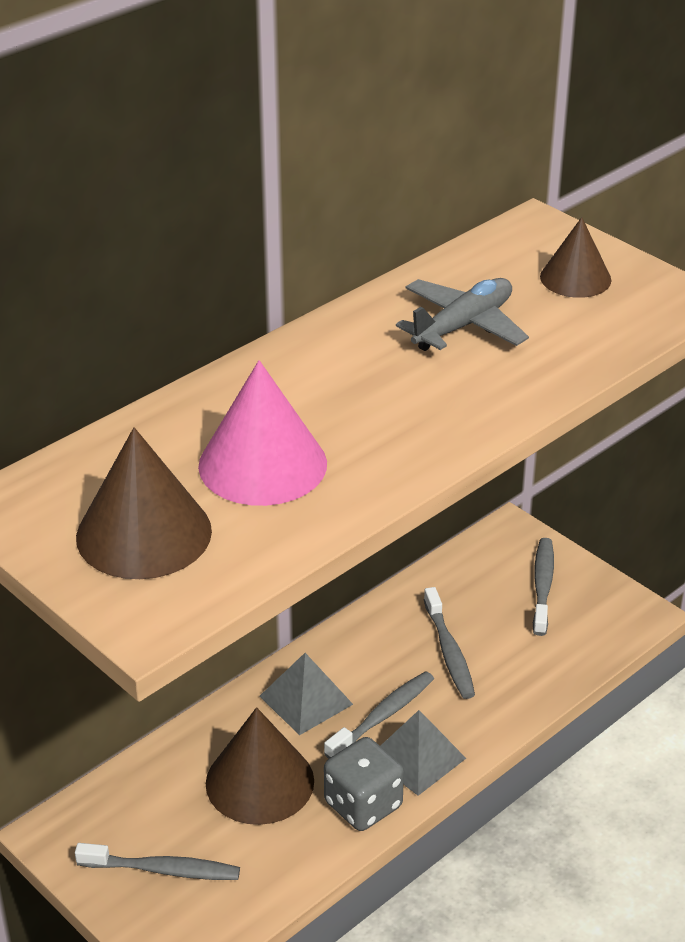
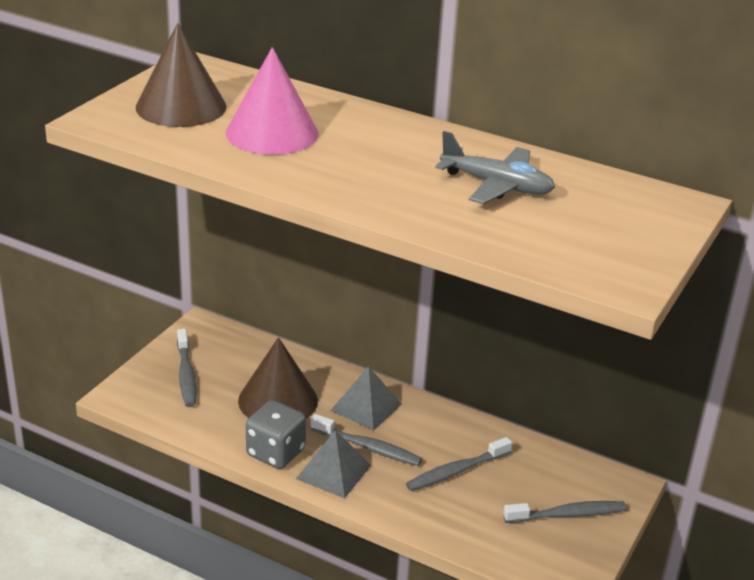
camera: 70 degrees right, 5 degrees down
(575, 278) = (612, 228): brown cone -> none

